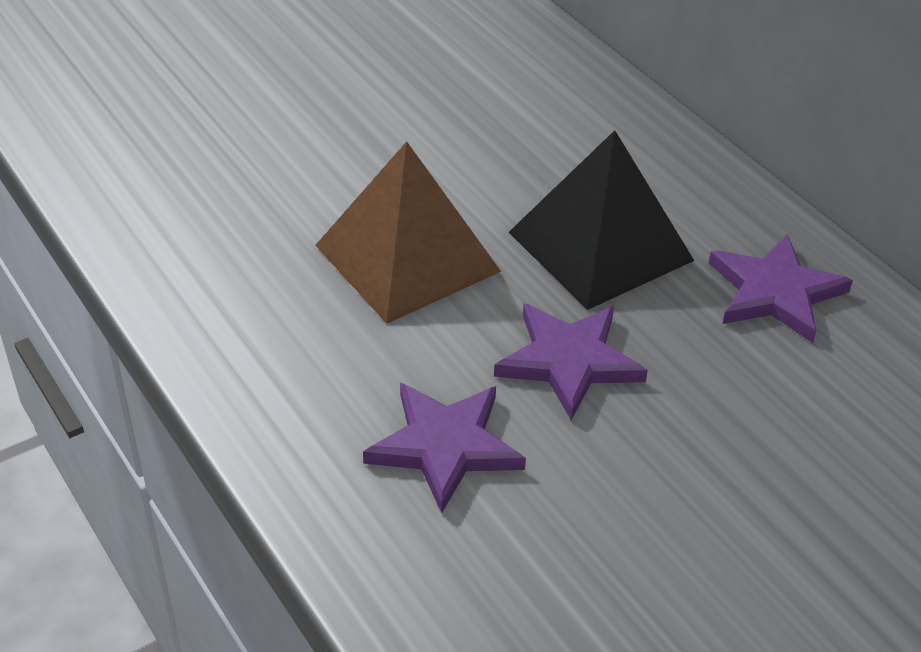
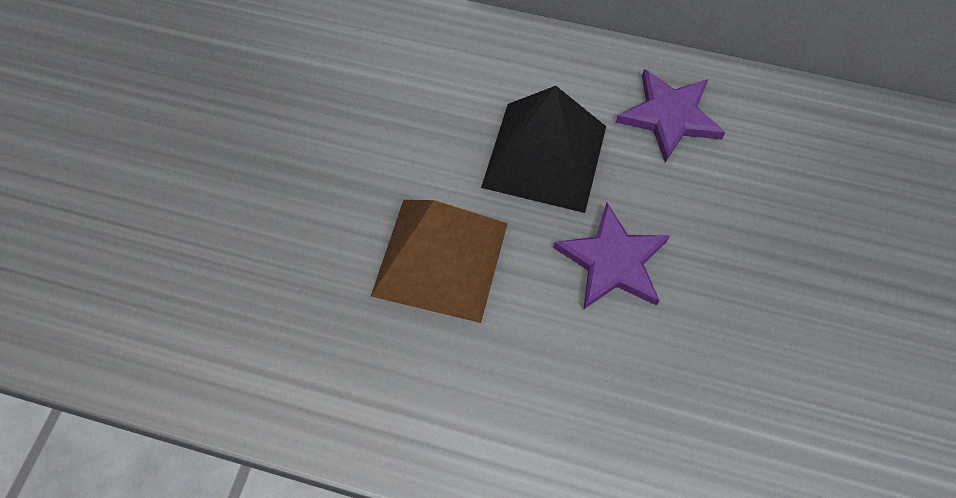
camera: 40 degrees left, 20 degrees up
(445, 446) = (609, 388): purple star -> none

